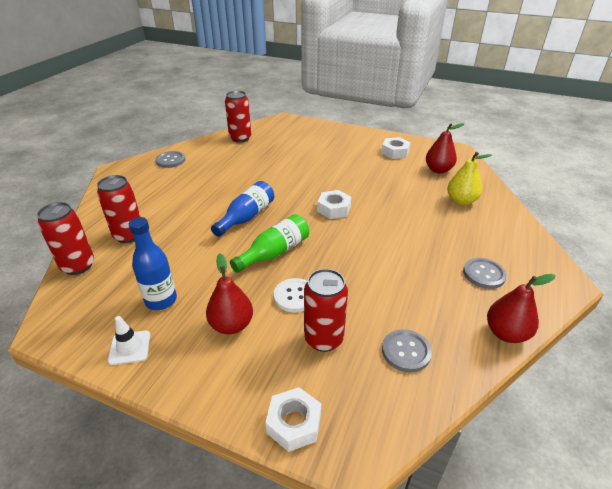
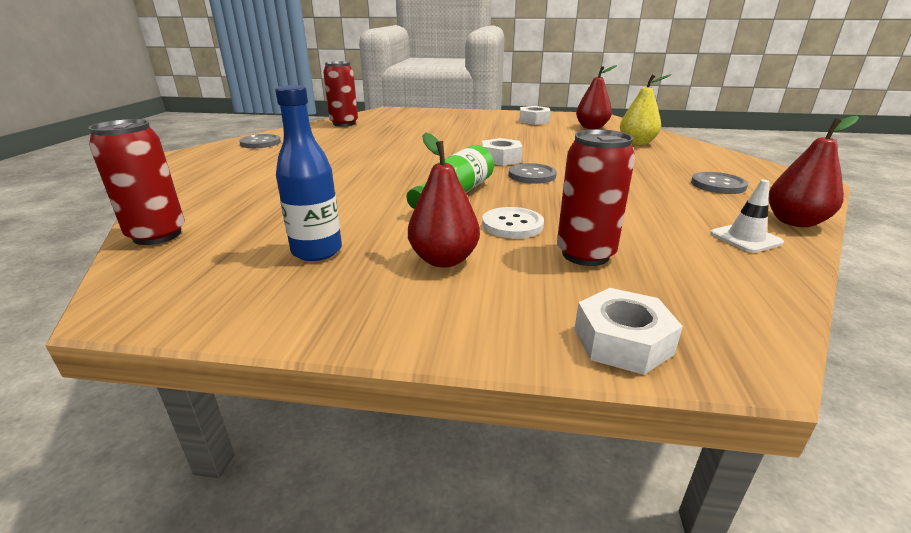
camera: 15 degrees left, 10 degrees down
(129, 235) = (231, 201): red can -> none
(129, 347) = (291, 304): white traffic cone -> white traffic cone (745, 238)
(246, 217) = (394, 173): blue bottle -> none
(406, 351) = (700, 251): grey button -> grey button (532, 175)

